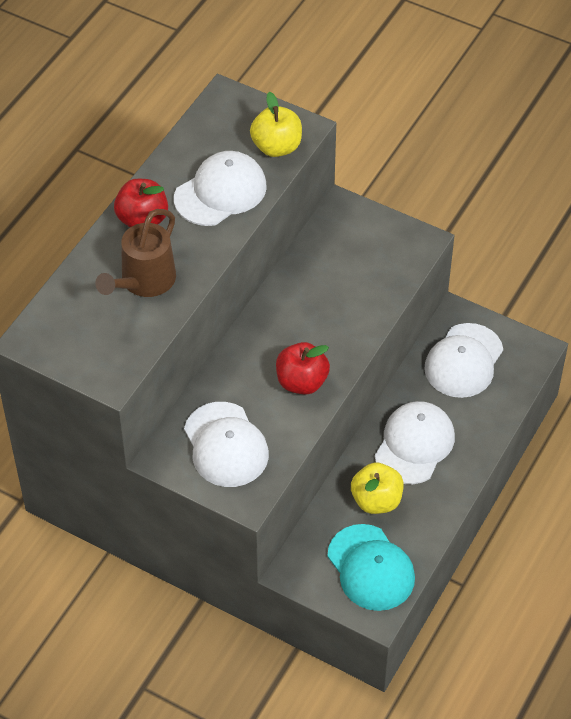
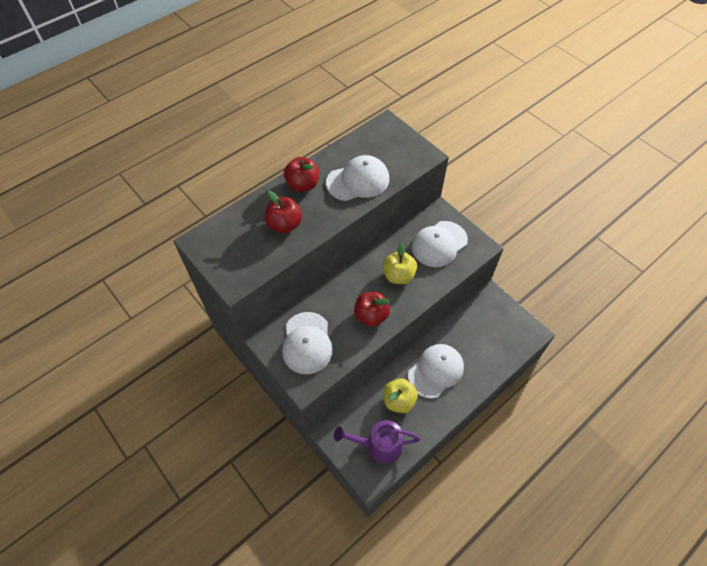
camera: 20 degrees right, 5 degrees up
(143, 282) = (284, 225): brown watering can -> red apple
(276, 147) = (405, 162): yellow apple -> yellow apple (398, 275)
(371, 568) = (378, 446): turquoise cap -> purple watering can
(464, 361) = (485, 326): white cap -> white cap (439, 244)

